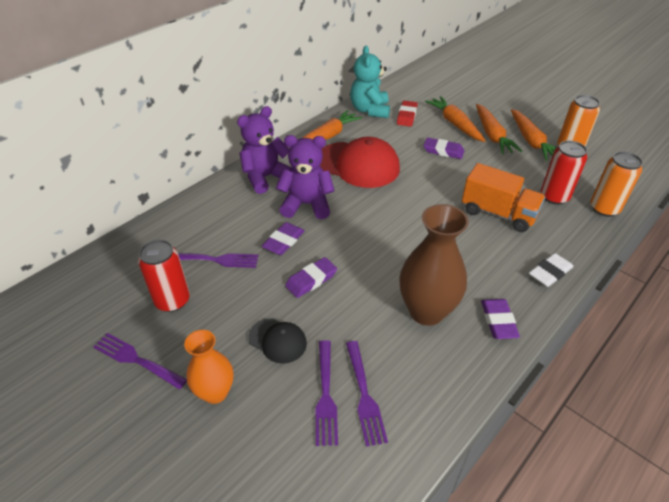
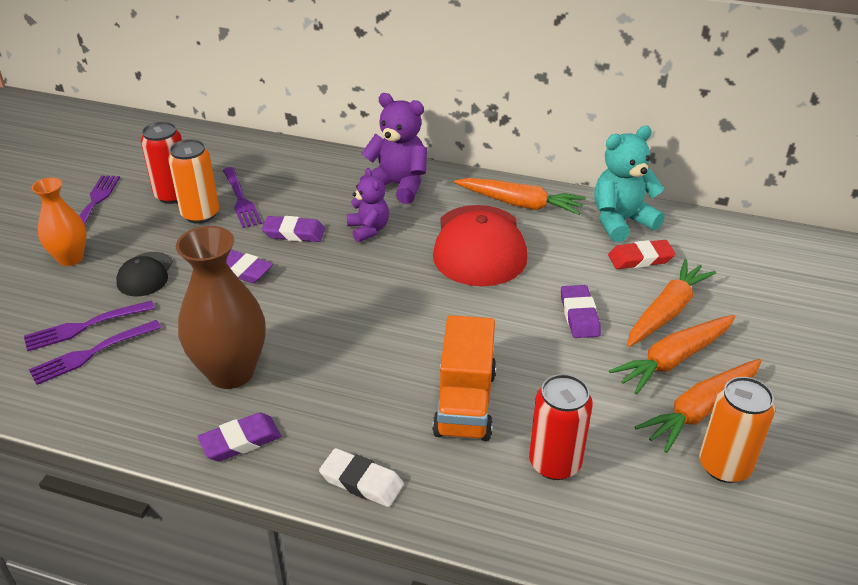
camera: 65 degrees right, 5 degrees down
(306, 204) = (368, 229): purple teddy bear -> purple teddy bear, size x0.64
(604, 208) = (569, 535): orange can -> orange can (200, 214)

